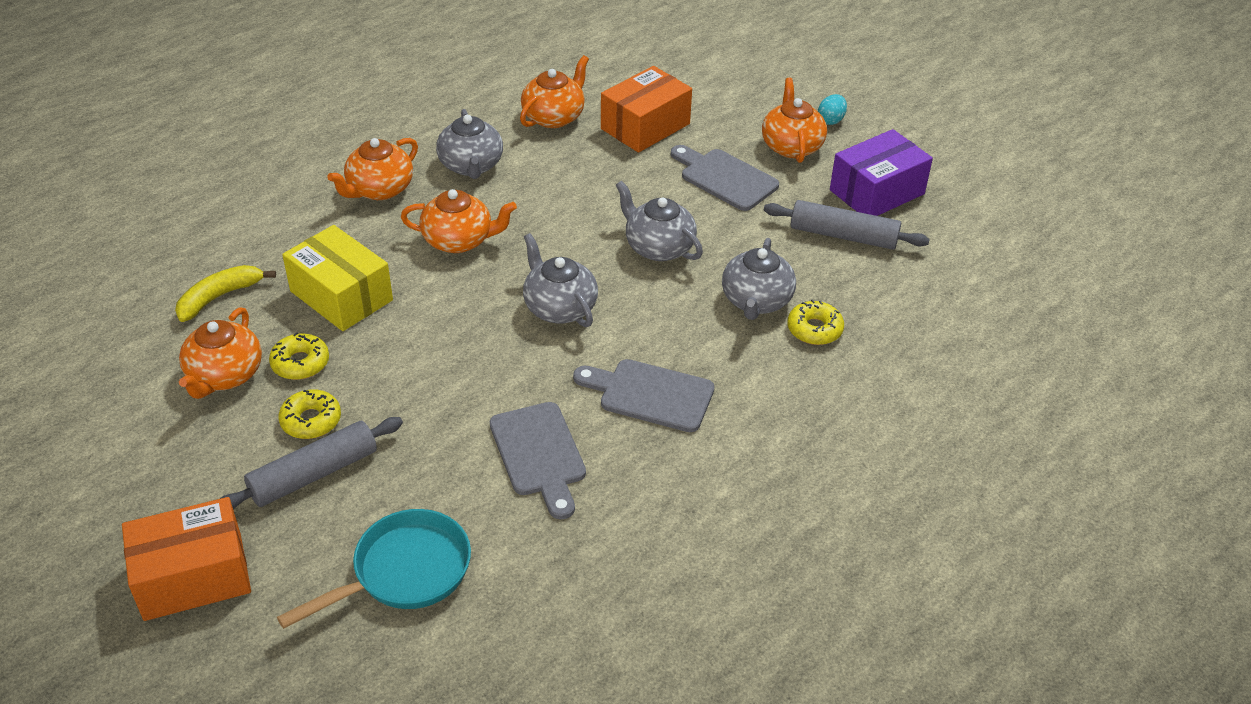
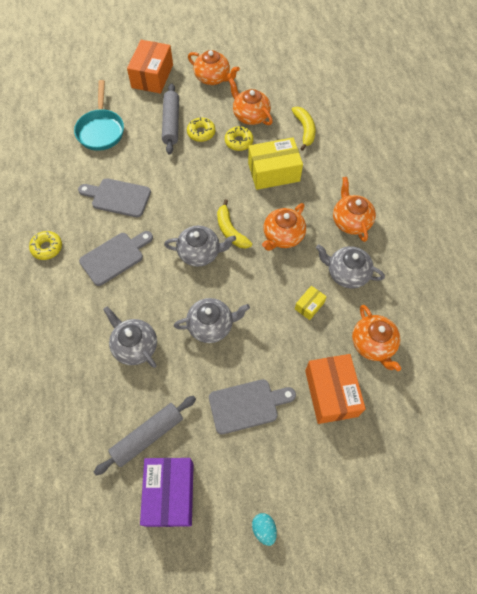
camera: 125 degrees right, 20 degrees up
(493, 294) = (230, 230): none -> yellow banana
(548, 179) = (309, 306): none -> yellow box
(791, 146) = (252, 474): orange teapot -> orange teapot (213, 78)
(814, 329) = (93, 360): yellow donut -> yellow donut (47, 248)

